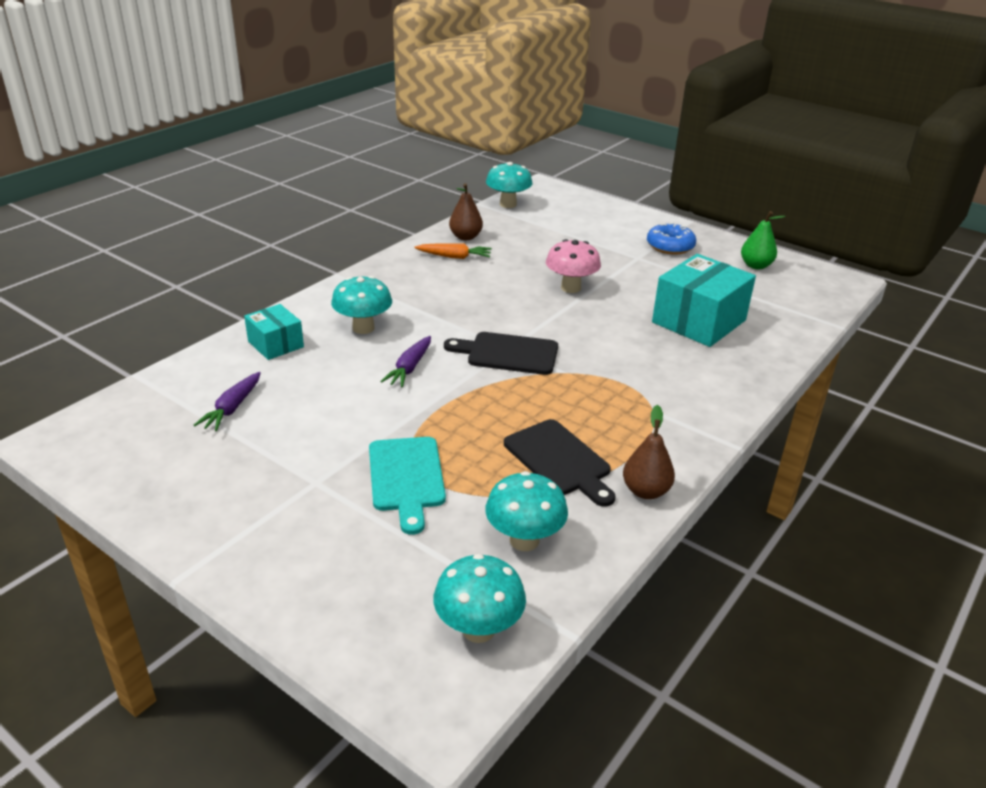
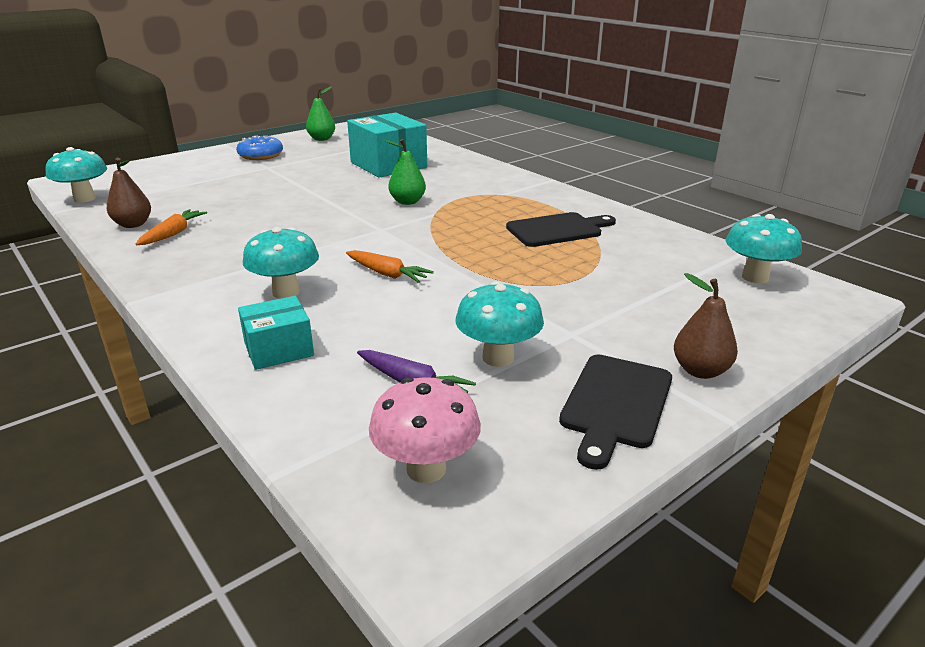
camera: 75 degrees left, 5 degrees down
(406, 478) = (571, 289): turquoise cutting board -> none
(409, 368) = (387, 274): purple carrot -> orange carrot
(508, 353) = (390, 230): black cutting board -> black cutting board (615, 404)
(524, 540) = (654, 252): turquoise mushroom -> turquoise mushroom (498, 358)
(571, 288) = (295, 195): pink mushroom -> pink mushroom (426, 469)
(589, 351) = (407, 202): none -> green pear
(645, 491) = (598, 209): brown pear -> brown pear (700, 371)

